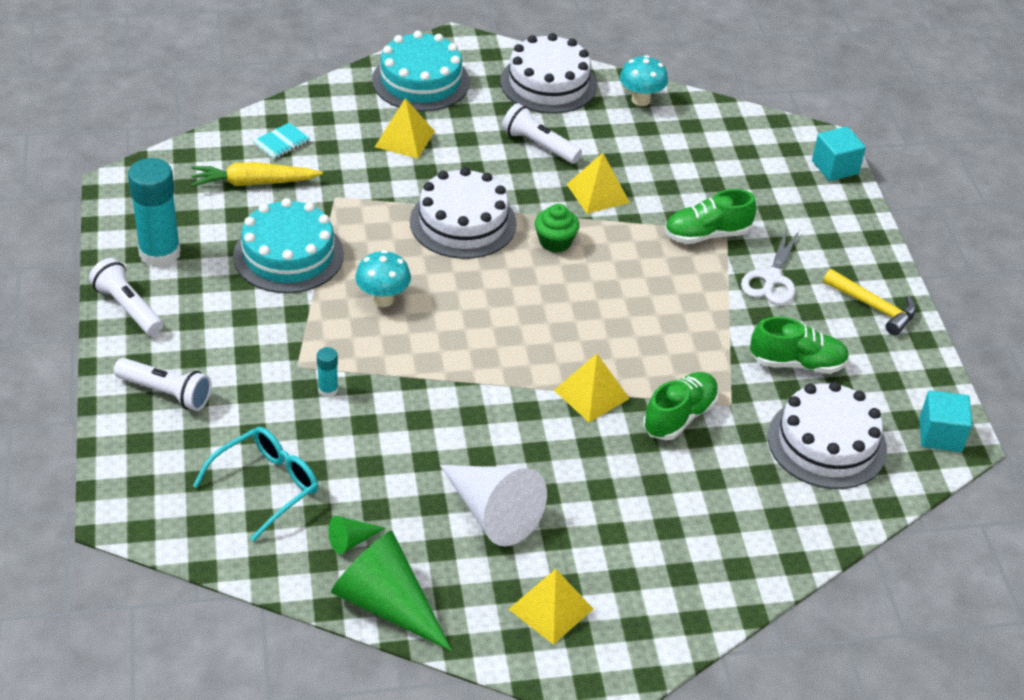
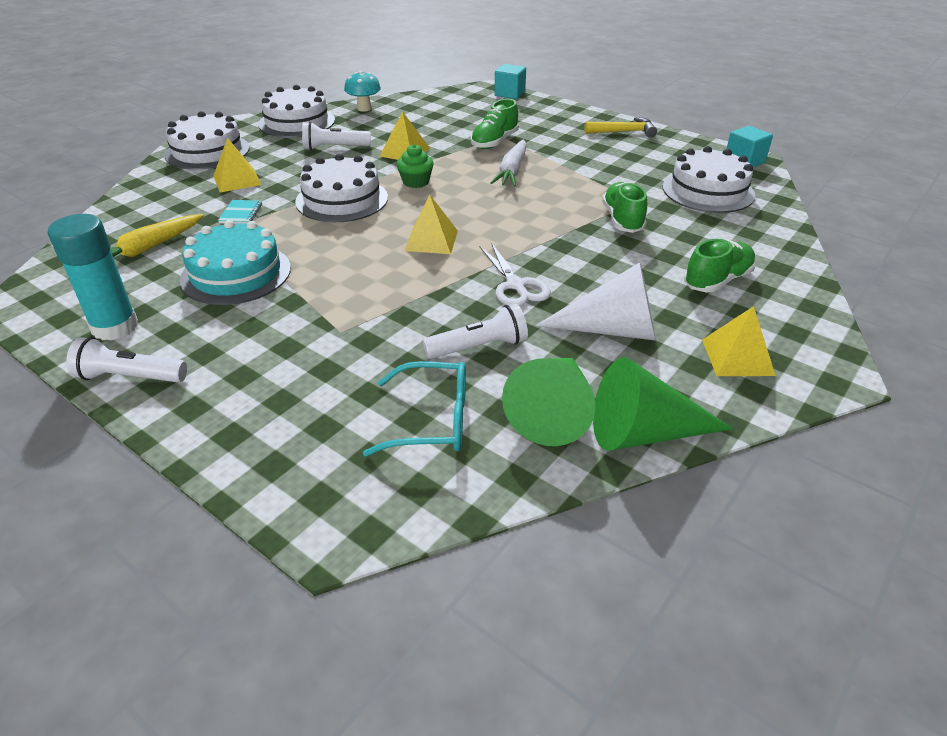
camera: 40 degrees left, 5 degrees down
(166, 393) = (249, 414): white flashlight -> white flashlight (479, 347)
(267, 485) = (433, 420): turquoise glasses -> turquoise glasses turned 90 degrees clockwise
(281, 143) = (140, 219): turquoise notebook -> turquoise notebook (241, 213)
(328, 390) = (387, 331): turquoise glue stick -> none
(352, 541) = (553, 411): green cone -> green cone, size x2.18
(383, 299) = (347, 261): turquoise mushroom -> none
(421, 81) = (207, 151): turquoise cake -> white cake
(591, 394) = (559, 236): yellow pyramid -> yellow pyramid (431, 240)
(666, 286) = (512, 171): none -> white carrot
(772, 279) = (558, 143): white scissors -> white scissors (515, 285)
(797, 363) = (633, 168): green shoe -> green shoe (717, 280)

